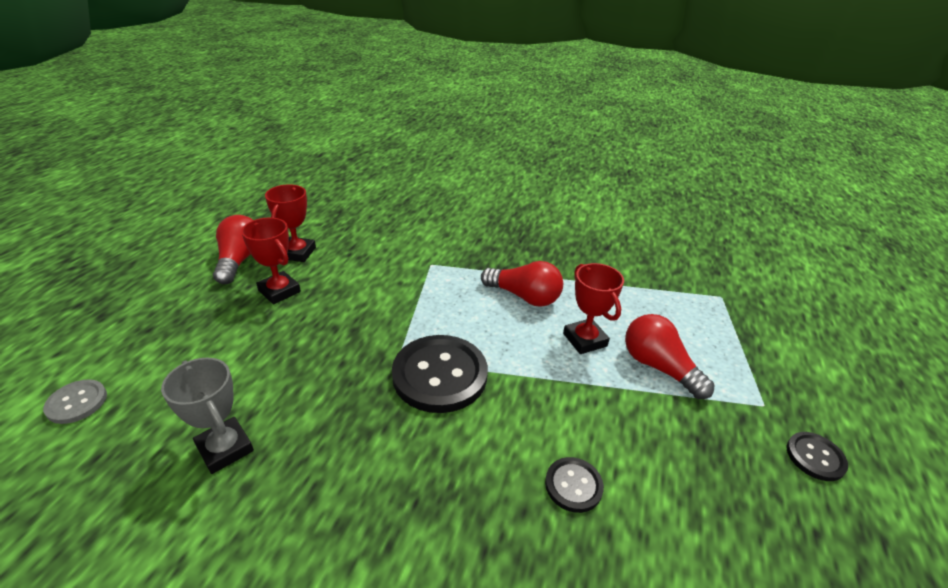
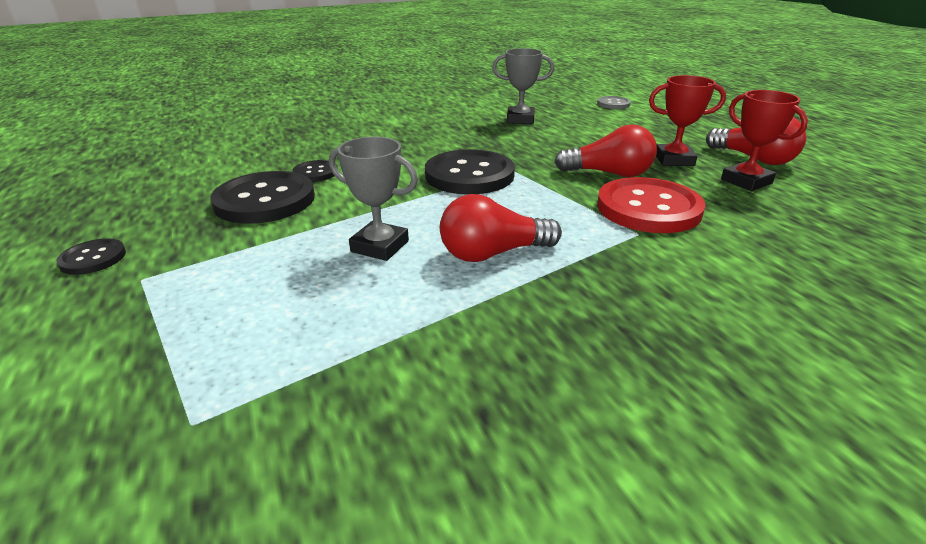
camera: 140 degrees right, 5 degrees down
(392, 272) = (648, 208): none -> red button
(585, 340) = (380, 246): red trophy -> grey trophy
(649, 459) = (265, 200): none -> black button
(658, 367) = (280, 259): red light bulb -> red light bulb (609, 173)

